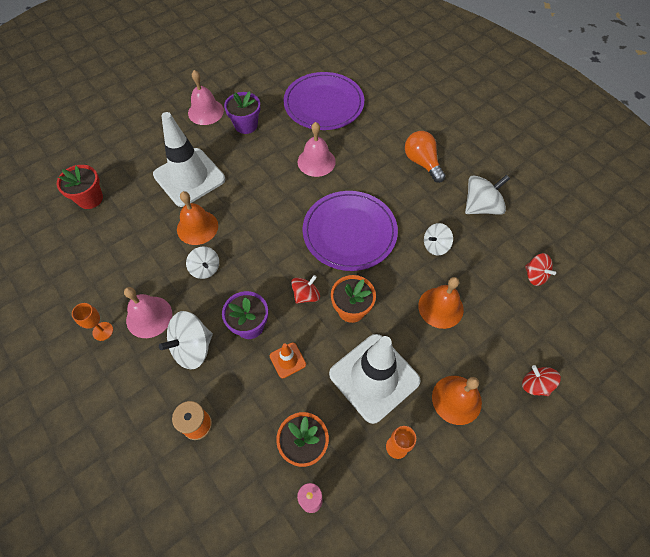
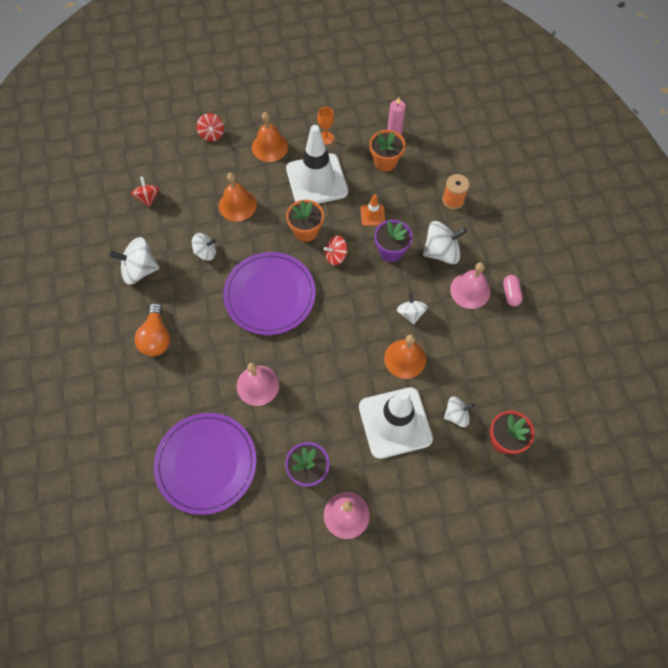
camera: 155 degrees left, 5 degrees up
(103, 331) = (510, 294): orange goblet -> pink capsule
(137, 201) = (456, 415): none -> white spinning top

